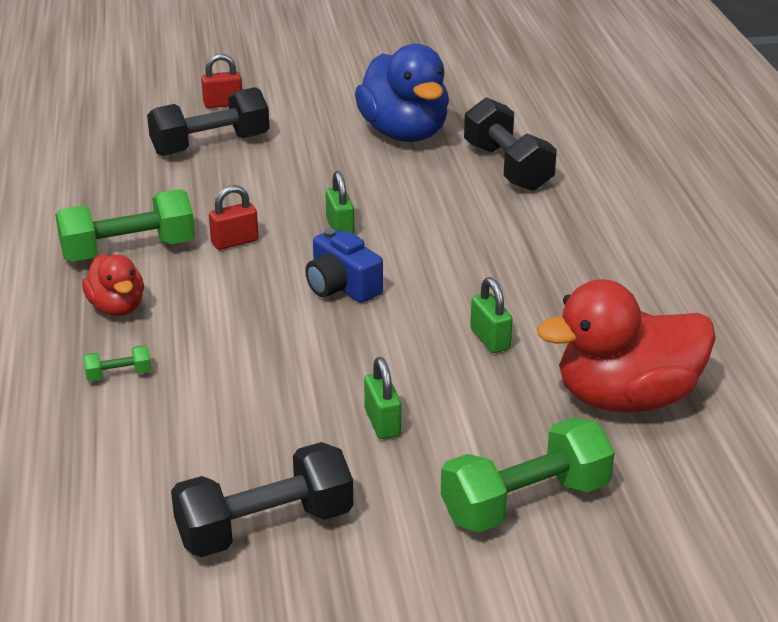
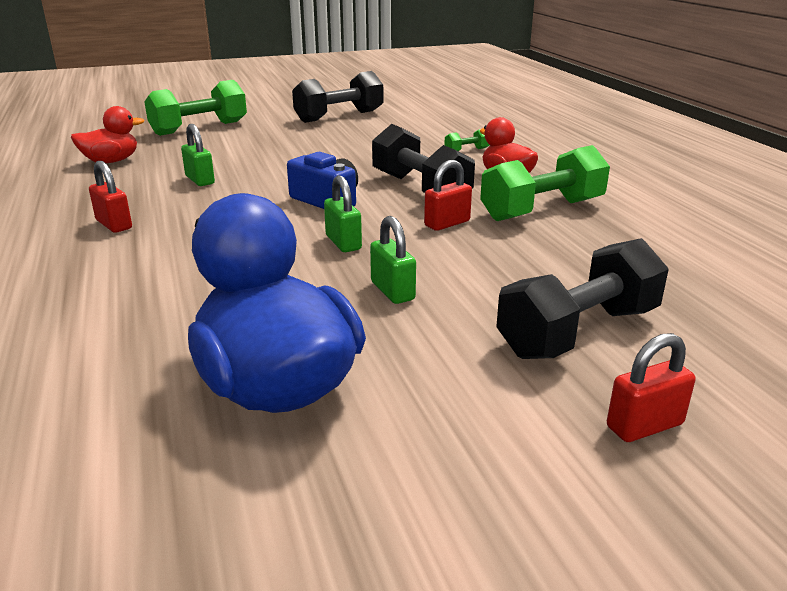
camera: 170 degrees right, 5 degrees down
(382, 423) = (282, 144): green padlock -> green padlock (392, 291)
(507, 167) = (115, 336): black dumbbell -> black dumbbell (420, 189)
(559, 270) = (114, 225): none -> red padlock
(626, 398) = (111, 161): red duck -> red duck, size x0.54

